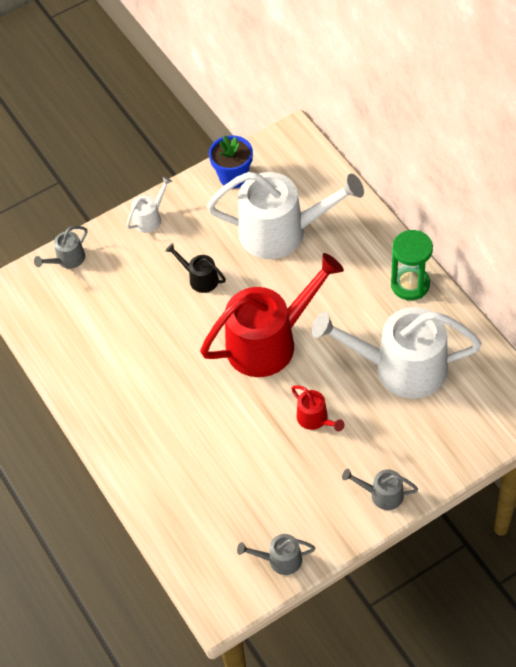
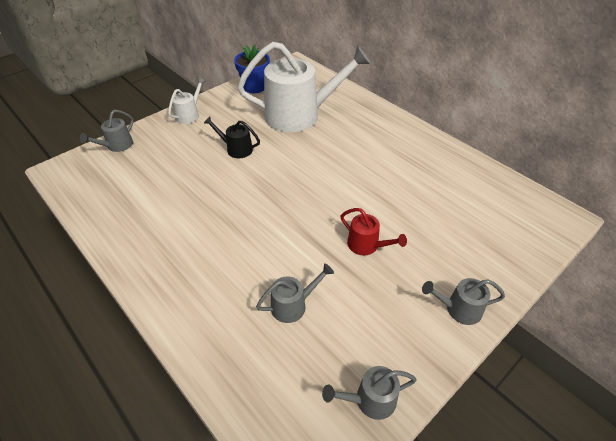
camera: 15 degrees left, 10 degrees down
(232, 471) = (293, 305): none -> grey watering can
(269, 342) = (306, 188): red watering can -> none
(401, 368) = (431, 196): white watering can -> none
(410, 284) = (414, 138): green hourglass -> none

